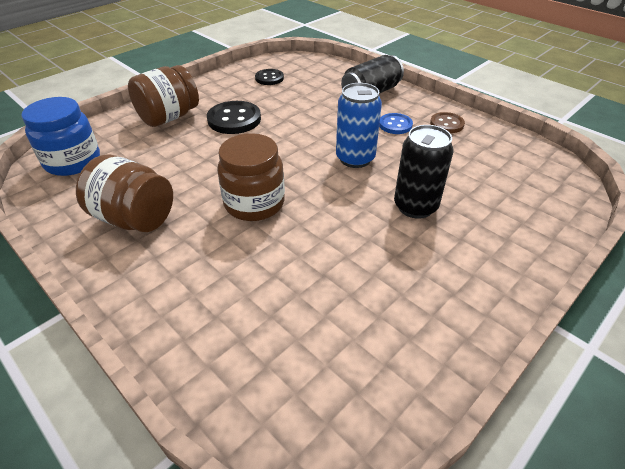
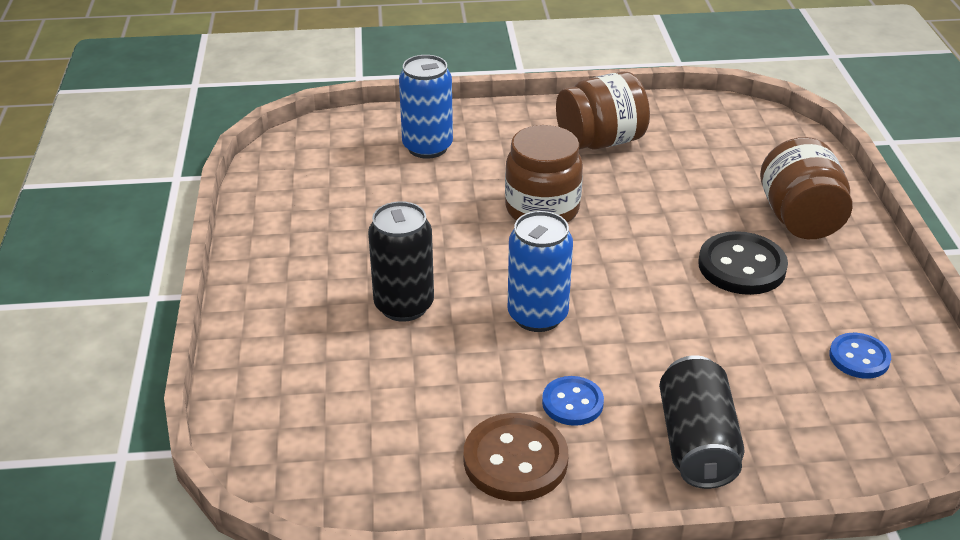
camera: 130 degrees right, 5 degrees down
(73, 161) = (748, 134): blue jar -> none
(228, 313) = (427, 147): none -> blue can
(269, 78) = (859, 357): black button -> blue button
(446, 124) = (515, 460): brown button -> brown button, size x1.62

